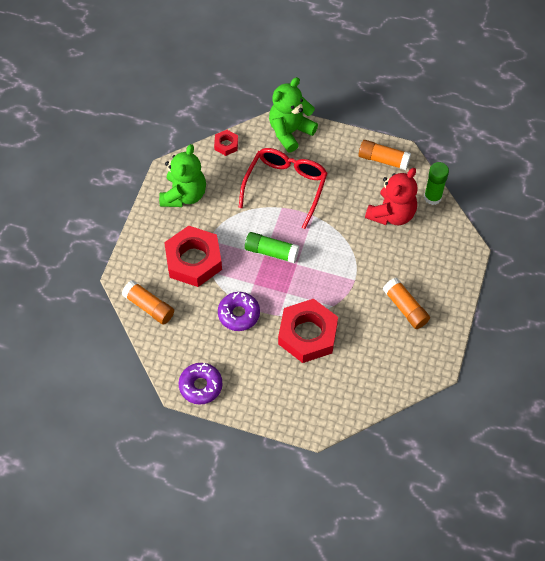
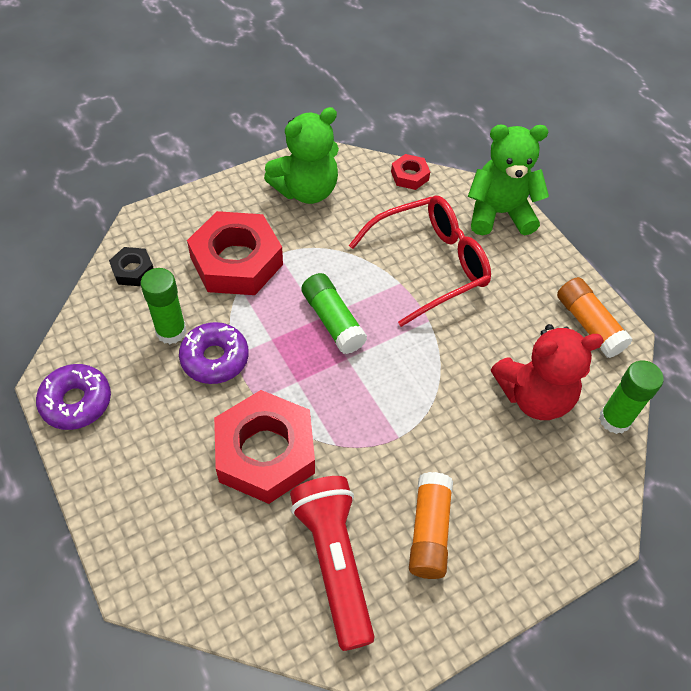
camera: 40 degrees right, 5 degrees down
(149, 307) = (133, 270): orange glue stick -> black nut
(204, 319) = (171, 331): none -> green glue stick
(382, 352) = (334, 562): none -> red flashlight

